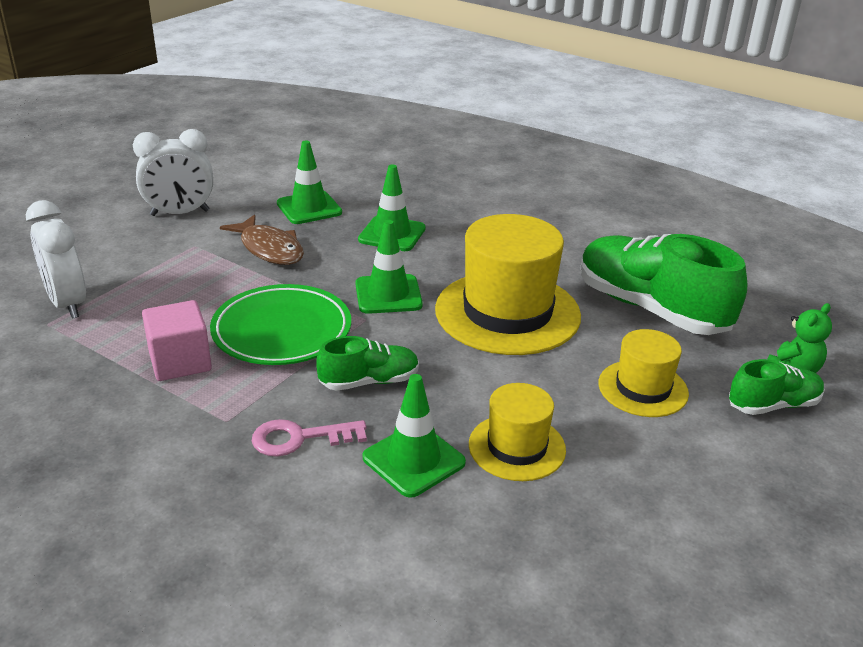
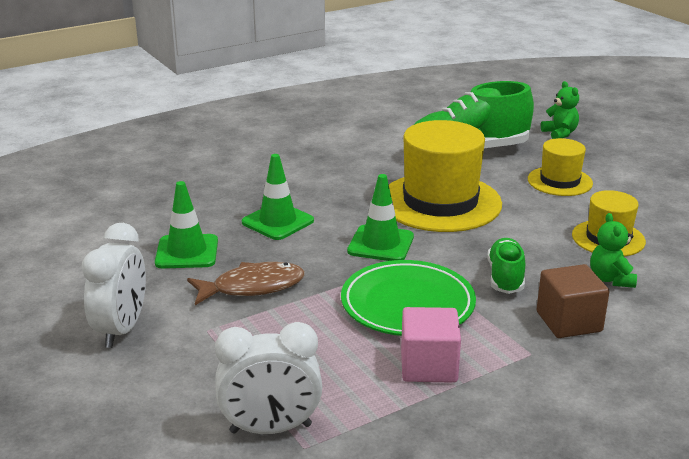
camera: 65 degrees left, 5 degrees down
(300, 438) = (569, 322): pink key -> brown cube
(413, 460) = (610, 279): green traffic cone -> green teddy bear
(773, 405) = (593, 150): green shoe -> none

